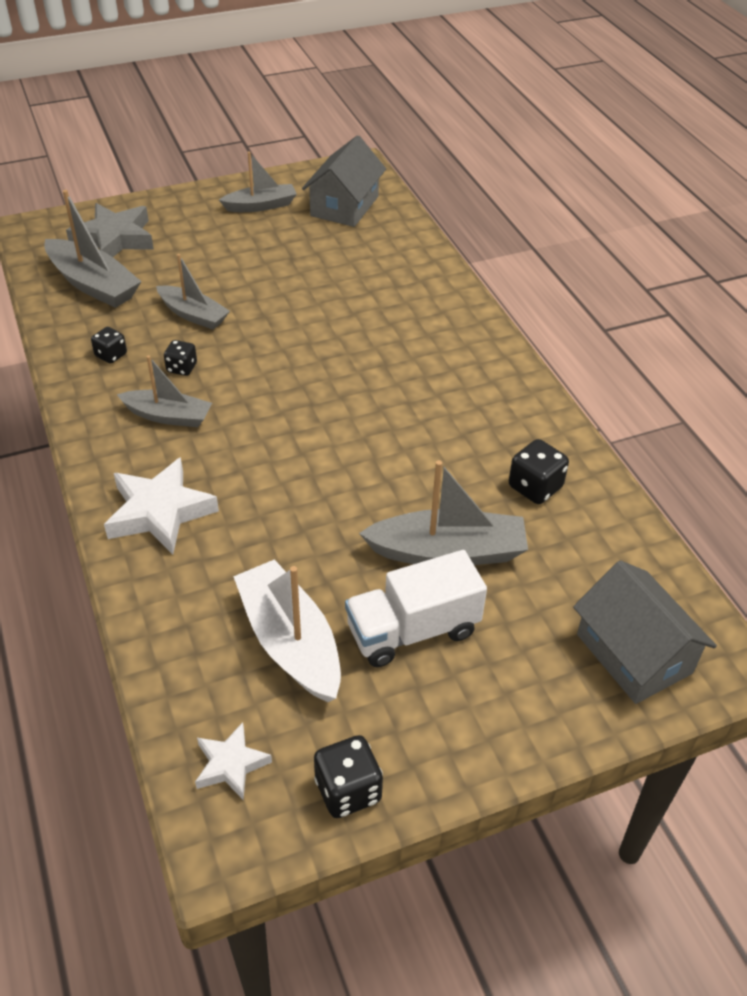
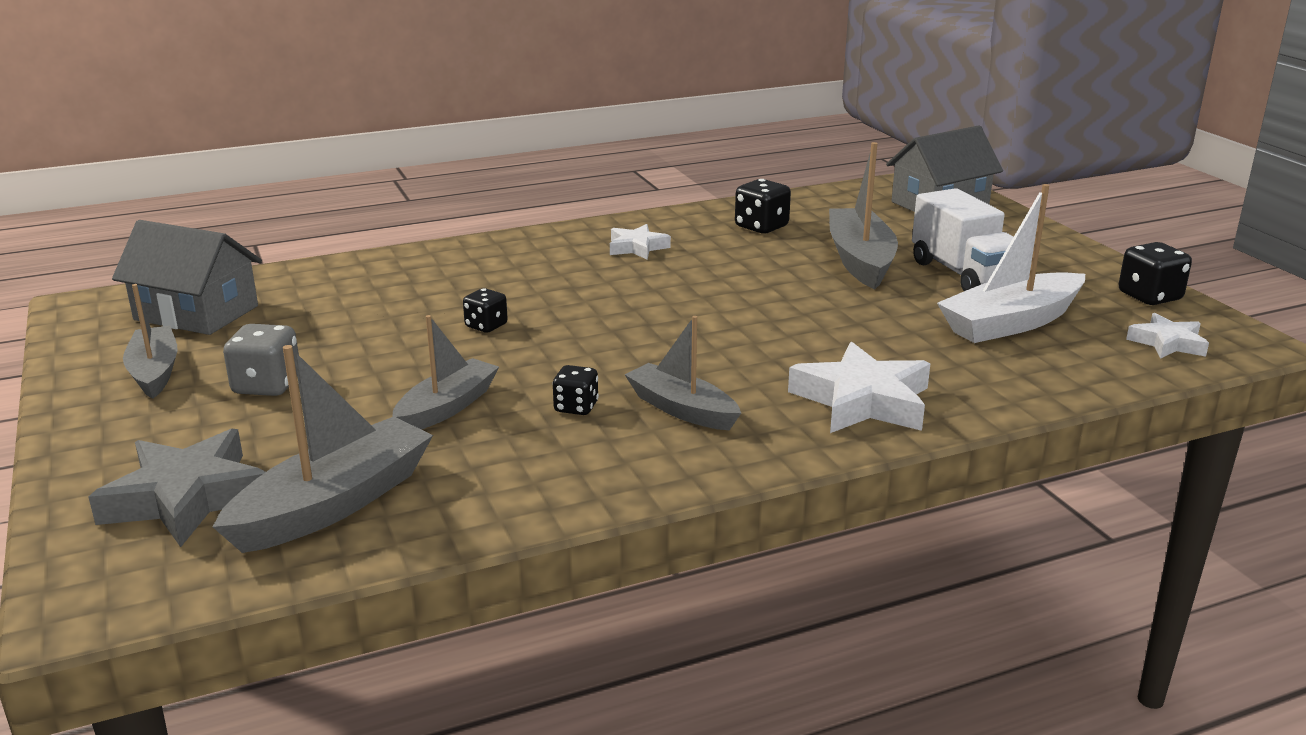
camera: 90 degrees left, 20 degrees down
(111, 355) = (541, 466): black dice -> black dice (486, 326)
(168, 416) = (681, 409): grey boat -> grey boat turned 60 degrees counterclockwise
(236, 246) = (267, 385): none -> grey dice
(472, 401) = (637, 247): none -> white star

